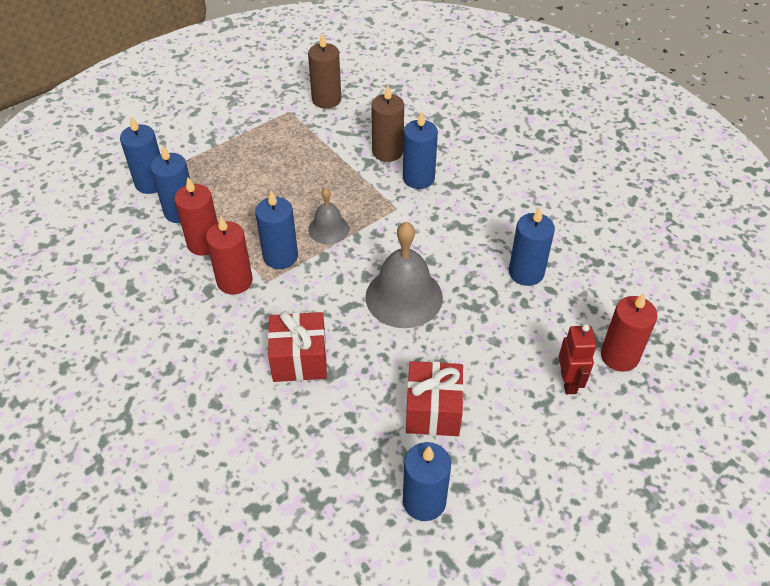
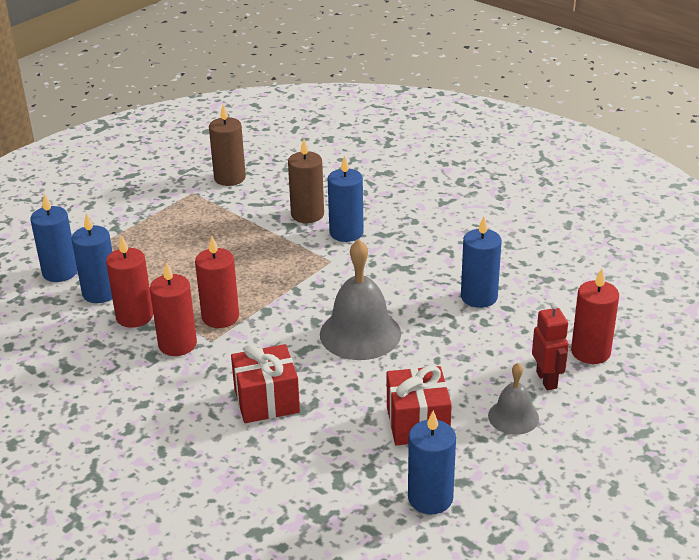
camera: 10 degrees left, 15 degrees down
(280, 256) = (220, 317): blue candle -> red candle
(328, 229) = (264, 287): grey bell -> grey bell (513, 417)

